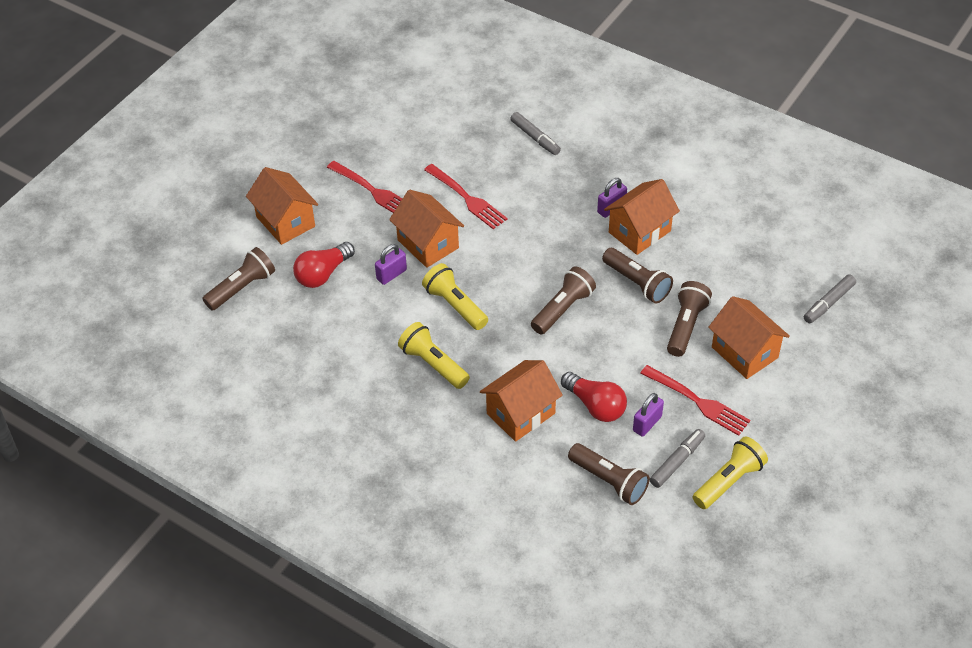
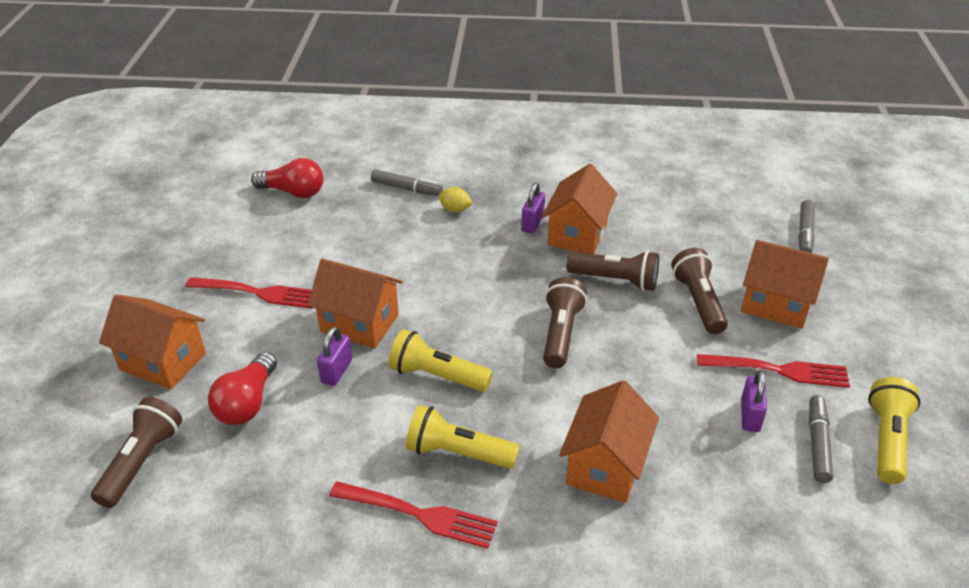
camera: 30 degrees left, 10 degrees down
(466, 198) = (372, 264): red fork -> red fork (418, 514)
(560, 172) = (455, 210): none -> yellow lemon
(595, 406) = (680, 420): red light bulb -> red light bulb (293, 192)
(609, 481) = (769, 500): brown flashlight -> none

